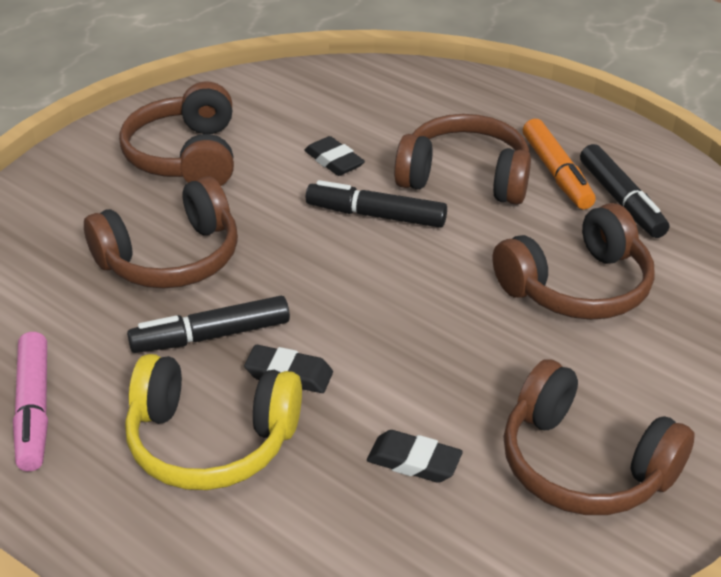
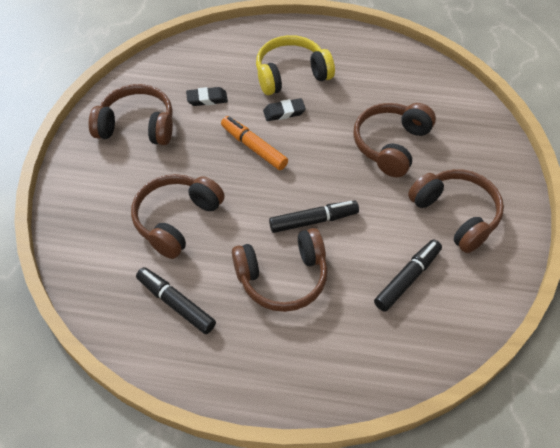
camera: 150 degrees right, 15 degrees up
(34, 409) = (369, 58): pink marker -> none
(211, 336) = (332, 115): black marker -> black marker (407, 279)
(334, 161) = (370, 253): black eraser -> none
(556, 173) = (228, 311): orange marker -> orange marker (254, 147)

